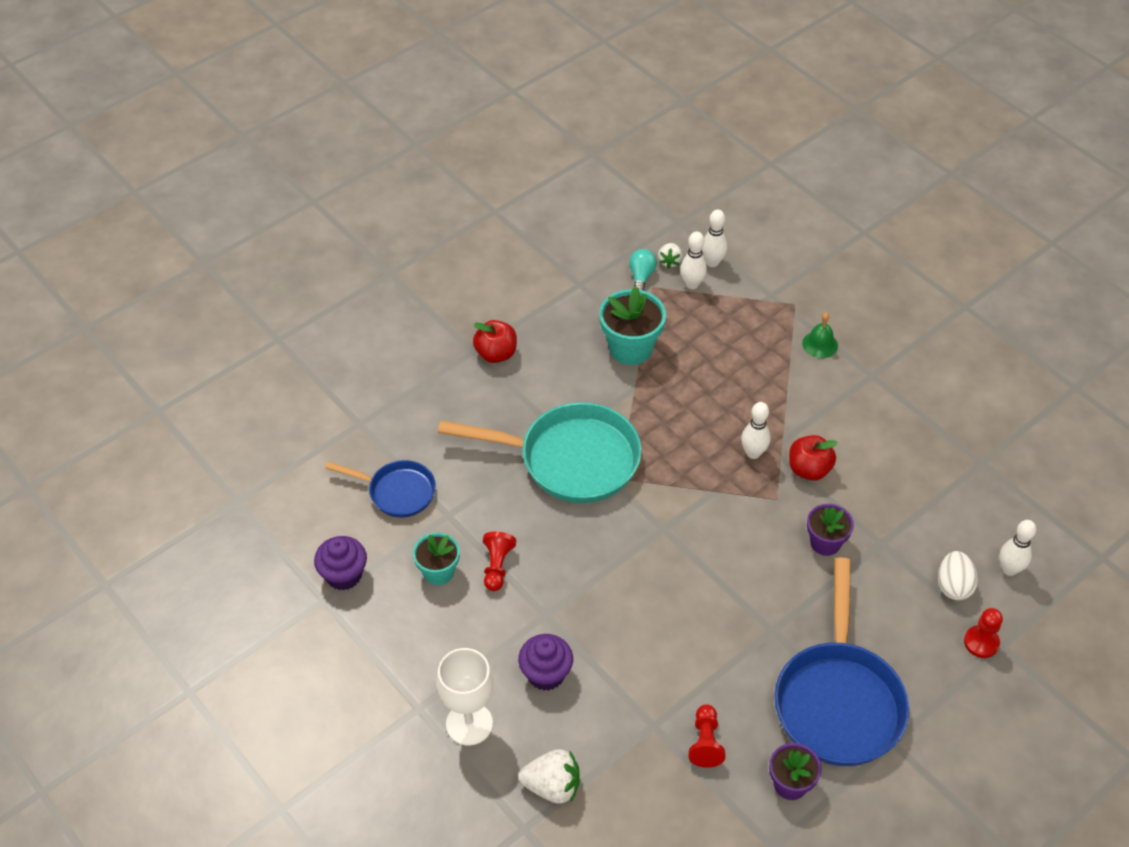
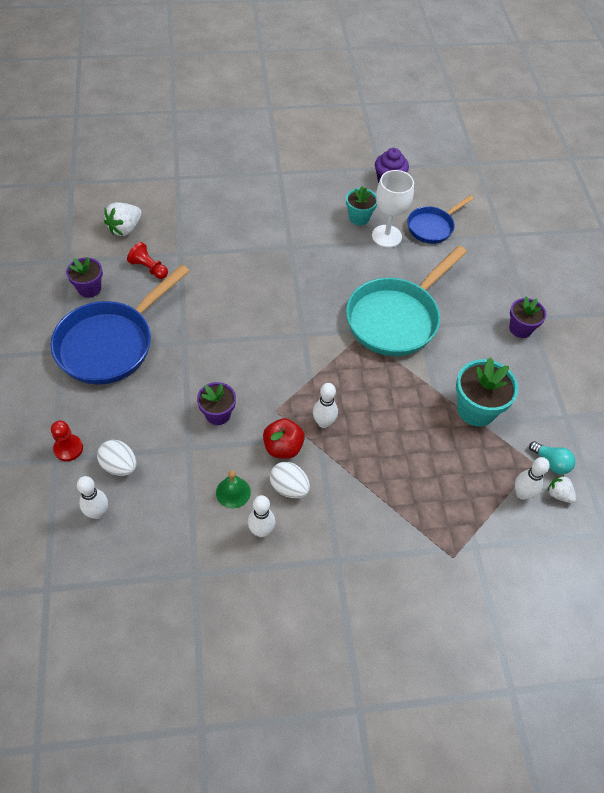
camera: 120 degrees right, 5 degrees up
(469, 724) = (252, 185): white goblet -> white goblet (386, 236)
(496, 354) = (520, 329): red apple -> purple flower pot
(497, 566) = (342, 243): red pawn -> none
(546, 674) = (253, 227): purple cupcake -> none
(552, 786) = (188, 197): white strawberry -> white strawberry (125, 229)
(712, 262) = (540, 526): white bowling pin -> white bowling pin (261, 531)
(820, 344) = (396, 544): green bell -> green bell (233, 492)
(838, 700) = (111, 343): blue pan -> blue pan turned 90 degrees counterclockwise
(843, 442) = (289, 487): none -> white egg

